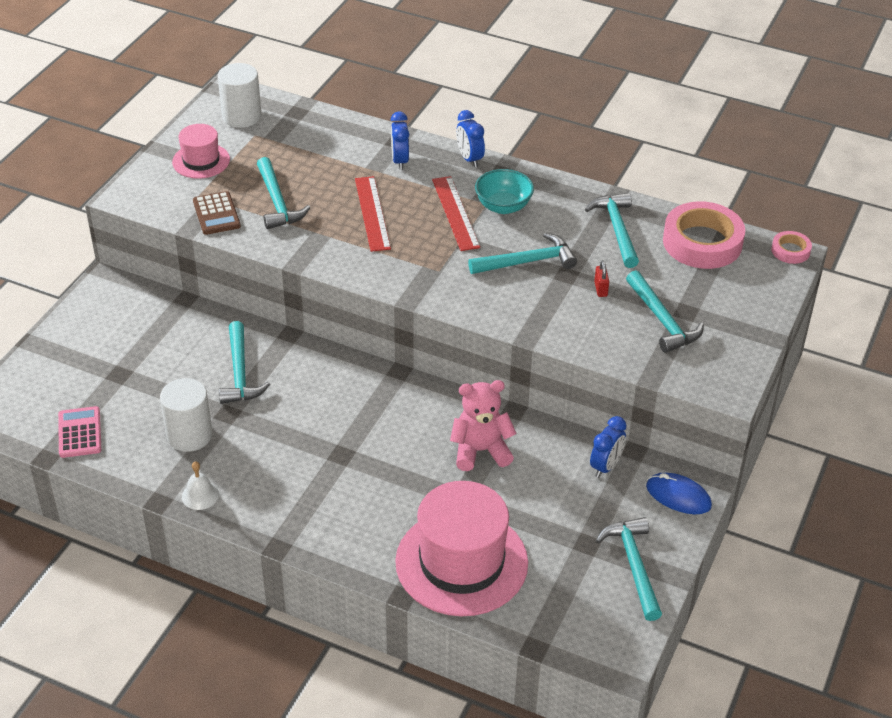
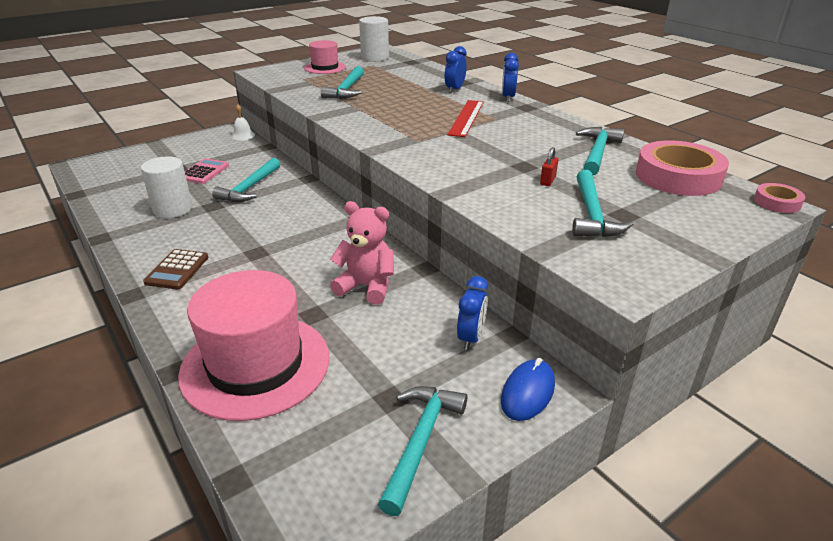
camera: 30 degrees right, 10 degrees down
(79, 433) = (113, 188): pink calculator -> pink calculator (204, 172)
(200, 495) = (130, 243): white bell -> white bell (243, 135)
(216, 214) = (301, 87): brown calculator -> brown calculator (177, 270)
(372, 213) = (404, 106): red ruler -> none
(503, 206) = (509, 122): turquoise bowl -> none
(527, 262) = (496, 152): turquoise hammer -> none
(606, 466) = (471, 338): blue clock -> blue clock turned 45 degrees counterclockwise
(678, 496) = (527, 392): blue mouse -> blue mouse turned 60 degrees clockwise

